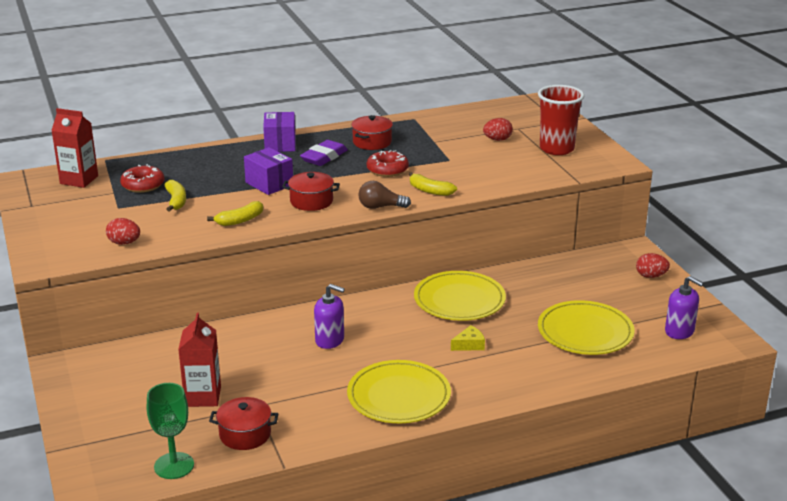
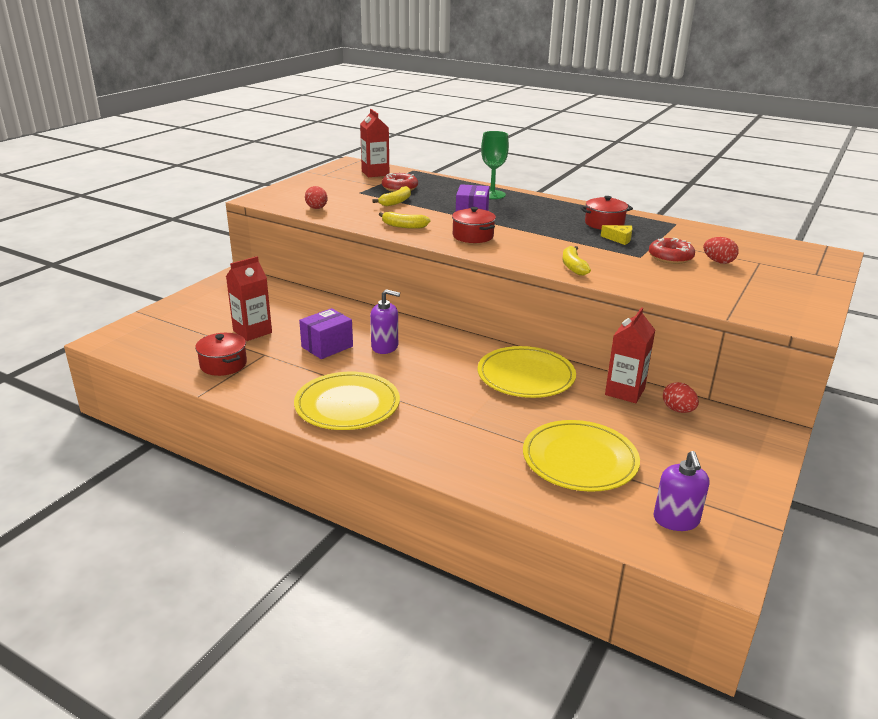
camera: 50 degrees right, 0 degrees up
(174, 466) = (159, 355): green goblet -> green goblet (492, 194)
(280, 144) = (535, 201): purple box -> purple box (327, 347)
(324, 157) = (546, 218): purple eraser -> none
(330, 340) = (385, 347): purple soap dispenser -> purple soap dispenser turned 60 degrees counterclockwise
(380, 207) = (510, 259): brown light bulb -> none
(387, 170) = (573, 242): red donut -> red donut (670, 257)
(469, 345) = (466, 407): yellow cheese -> yellow cheese (619, 239)
(529, 273) = (625, 392): none -> red carton
(556, 149) = (763, 289): red cup -> none
(651, 276) = (744, 460): red egg -> red egg (678, 410)

